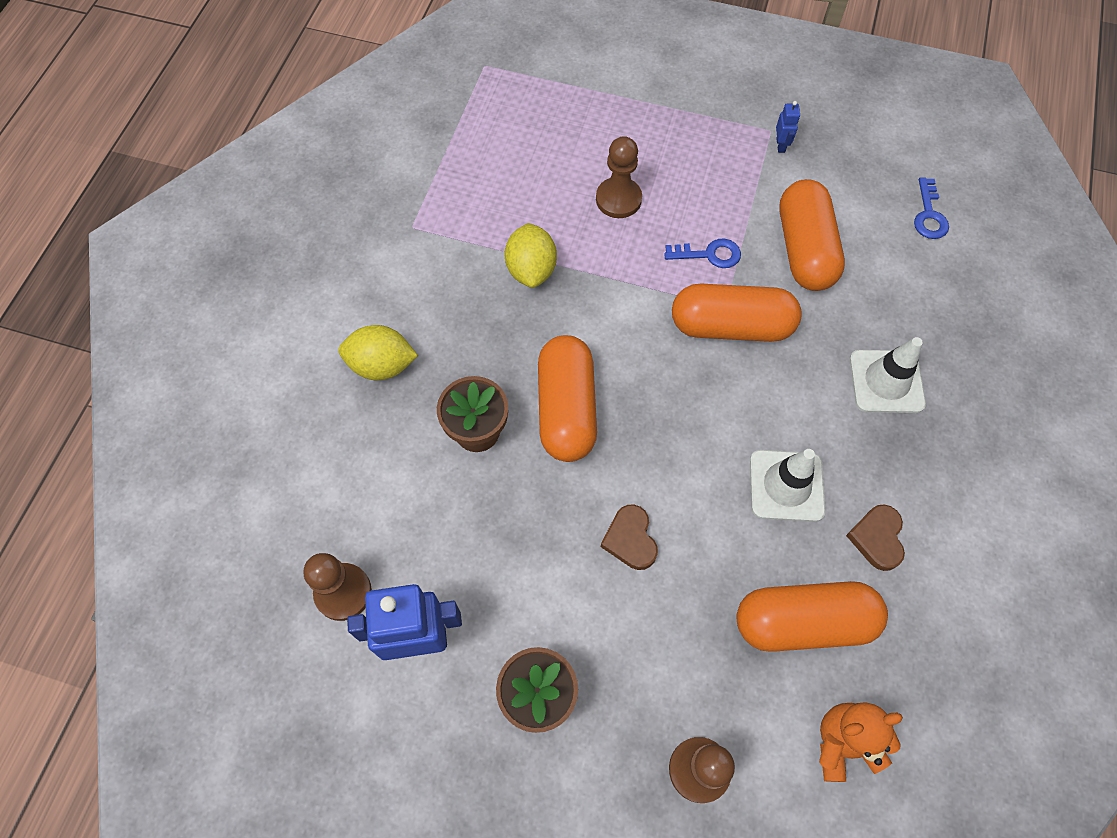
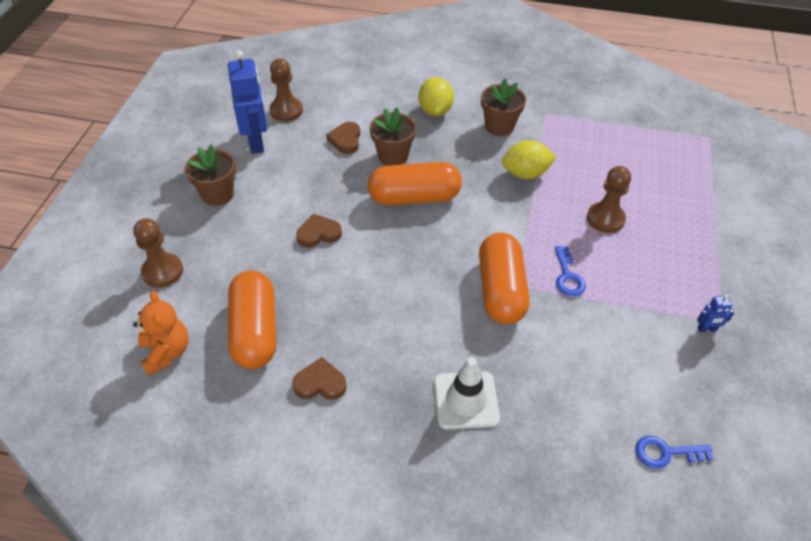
camera: 85 degrees right, 15 degrees down
(431, 286) = (499, 126): none -> brown flower pot
(432, 497) = (346, 140): none -> brown heart
(786, 485) = (363, 324): white traffic cone -> none
(804, 249) = (592, 344): orange capsule -> none

